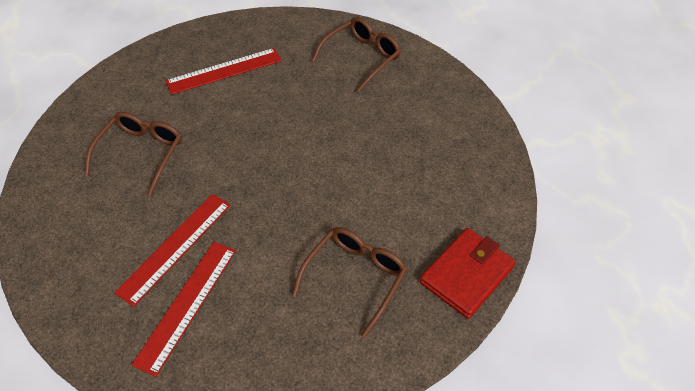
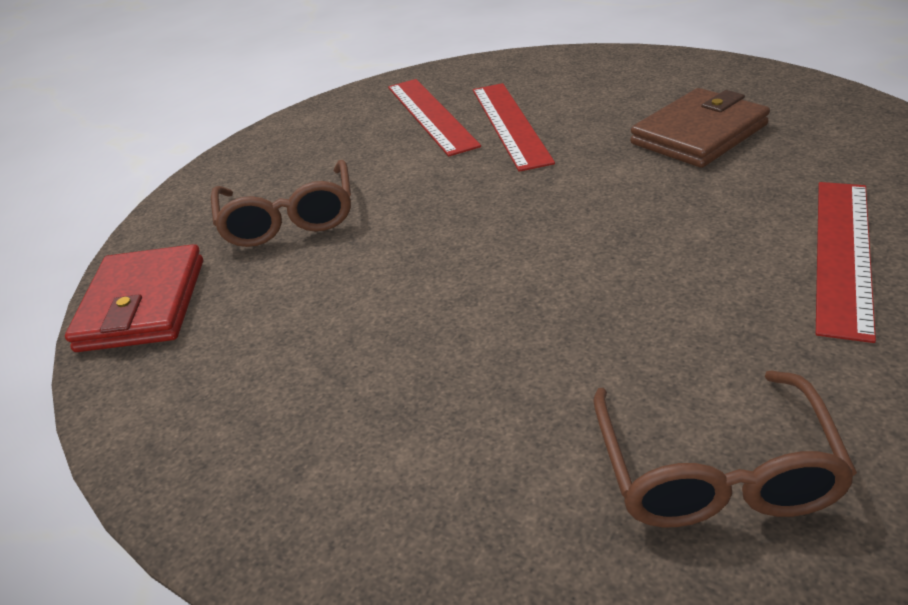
camera: 140 degrees right, 15 degrees down
(141, 153) = (699, 134): brown glasses -> brown wallet

